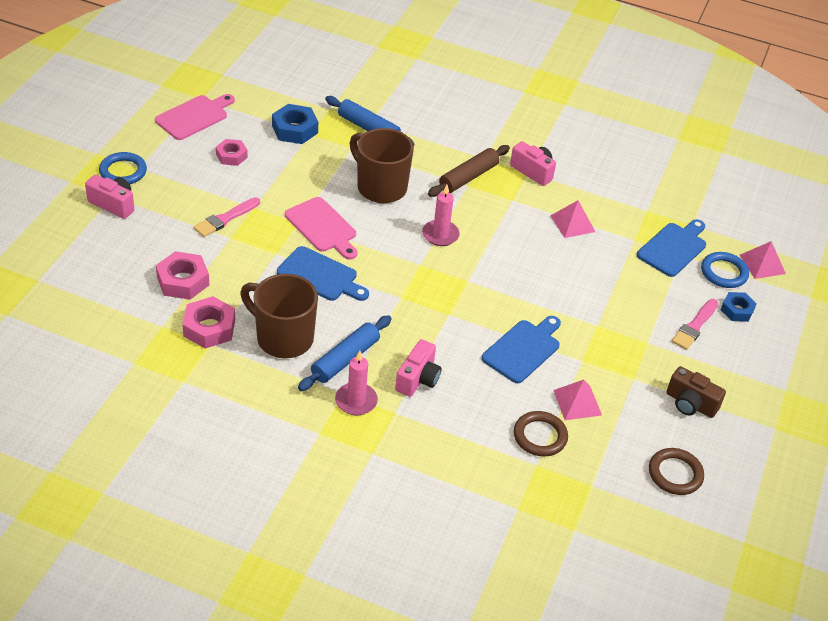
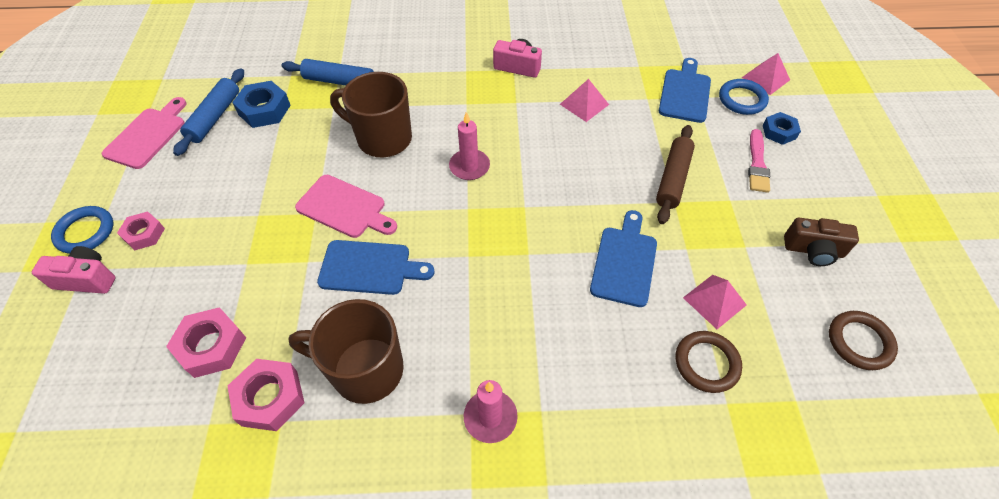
camera: 20 degrees left, 10 degrees up
(225, 219) = (231, 242): pink brush -> none
(231, 156) = (208, 164): pink nut -> pink nut (144, 234)
(345, 359) = (449, 365): blue rolling pin -> blue rolling pin (215, 117)
(418, 379) = (541, 352): pink camera -> none
(468, 177) = (462, 95): brown rolling pin -> brown rolling pin (673, 179)

